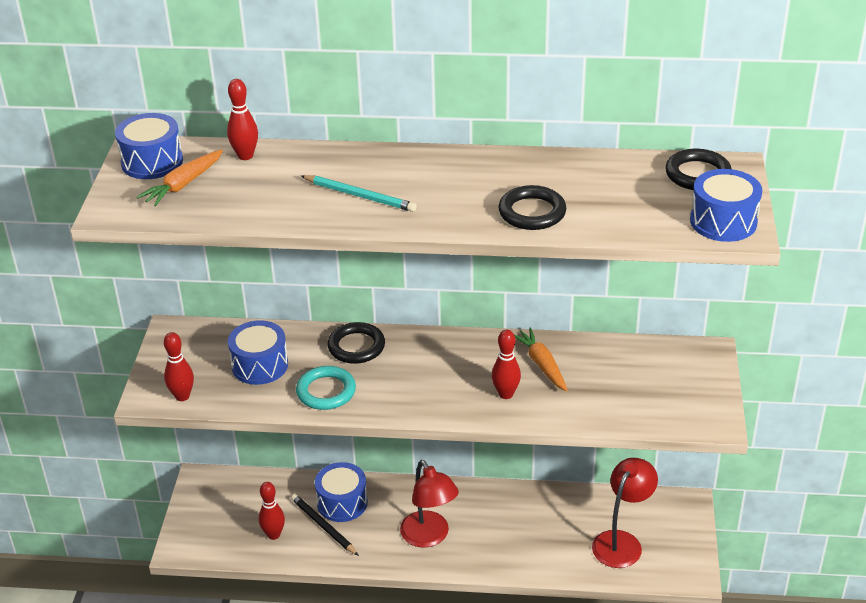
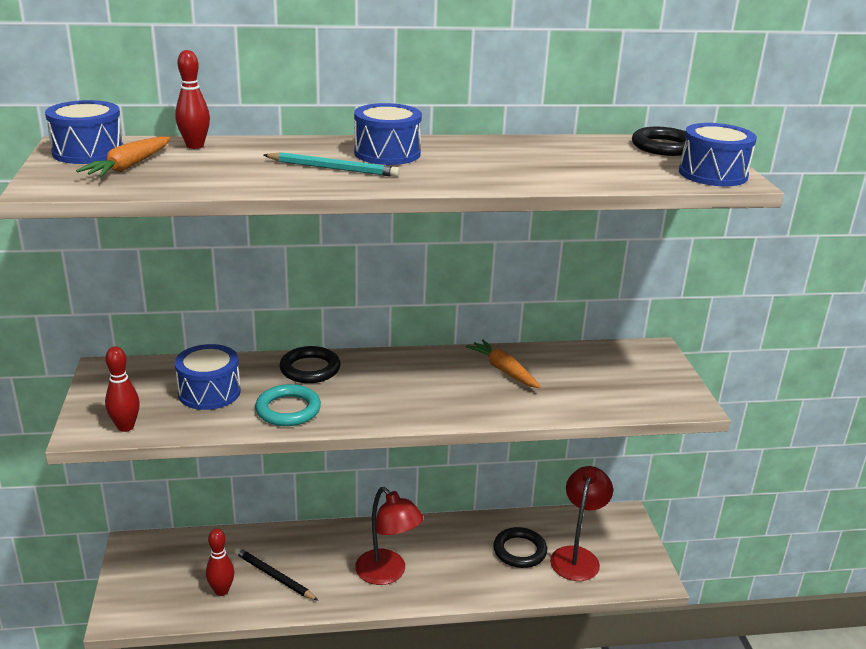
camera: 15 degrees left, 10 degrees down
(342, 502) = (289, 551): blue drum -> blue drum (387, 153)
(505, 394) = (477, 397): red bowling pin -> none
(532, 212) = (521, 174): black ring -> black ring (519, 551)

